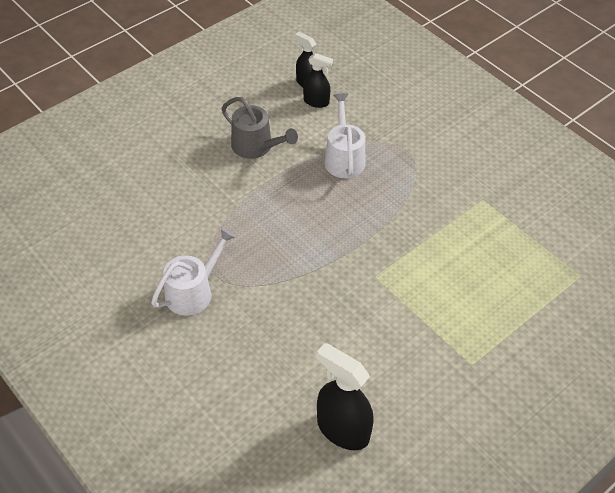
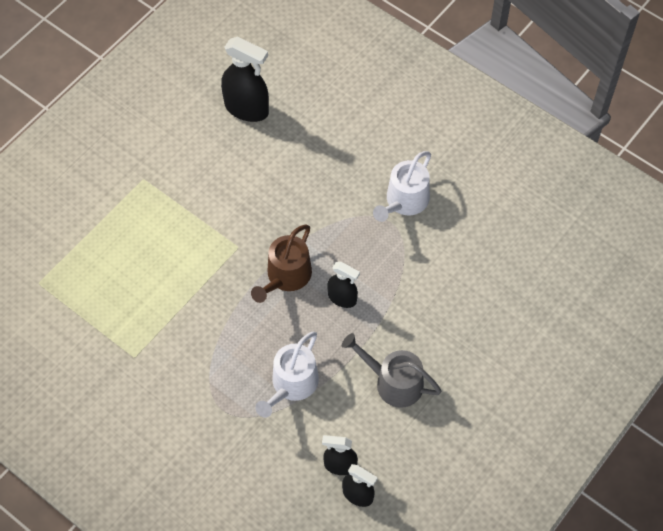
camera: 170 degrees right, 10 degrees up
(282, 215) = (342, 298): none -> black spray bottle
(332, 242) = (286, 276): none -> brown watering can
(344, 158) = (292, 384): white watering can -> white watering can turned 45 degrees clockwise

